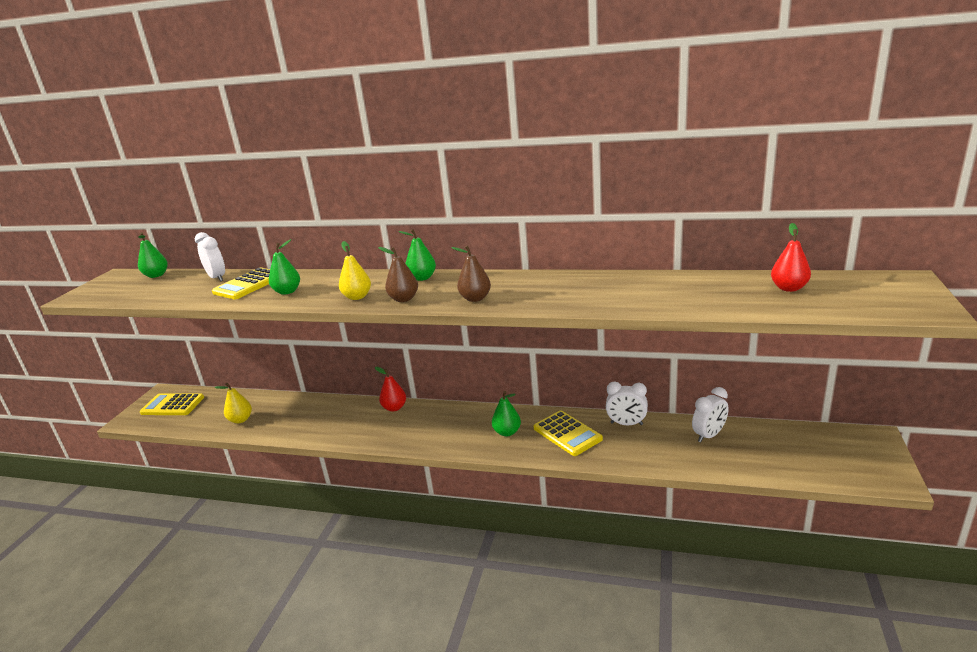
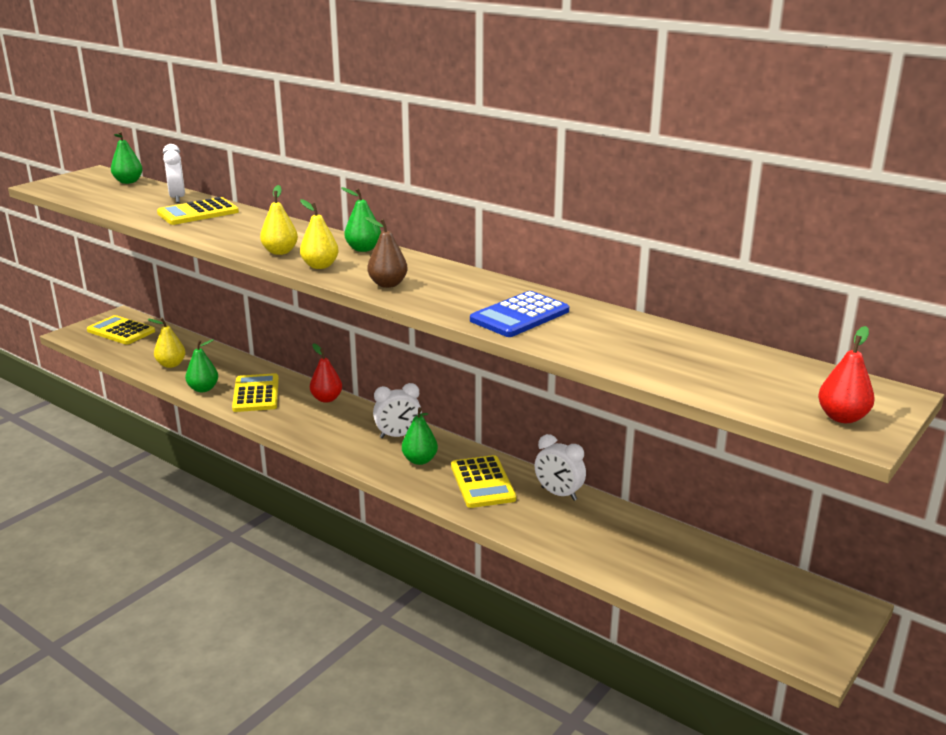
camera: 20 degrees right, 0 degrees up
(287, 292) = (224, 229): green pear -> green pear (203, 389)
(333, 421) = (256, 394): none -> yellow calculator
(404, 299) = (320, 266): brown pear -> yellow pear
(603, 295) = (520, 316): none -> blue calculator
(709, 435) = (642, 537): white clock -> white clock (398, 435)
(789, 288) = (733, 365): red pear -> red pear (842, 417)

